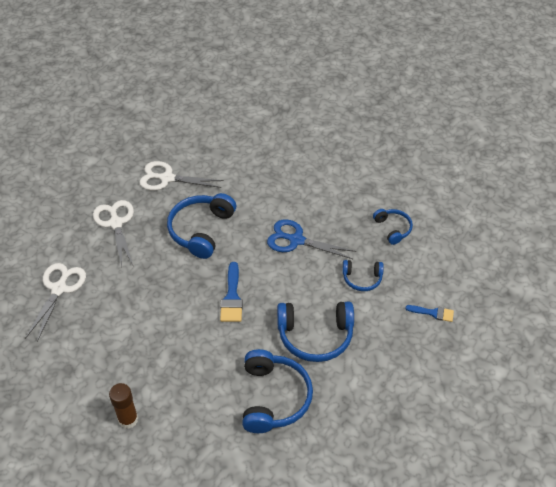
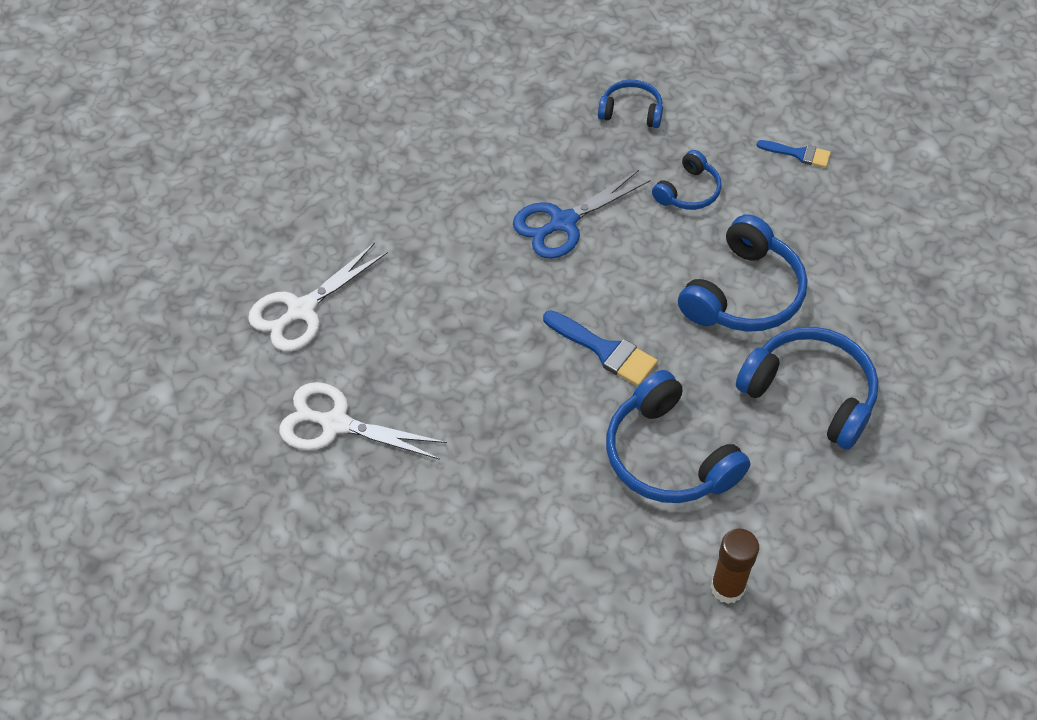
camera: 55 degrees left, 5 degrees up
(59, 289) = (407, 567): white scissors -> none
(201, 230) = (447, 322): blue headphones -> blue headphones (668, 456)
(433, 313) = (799, 154): blue brush -> blue brush turned 60 degrees clockwise

